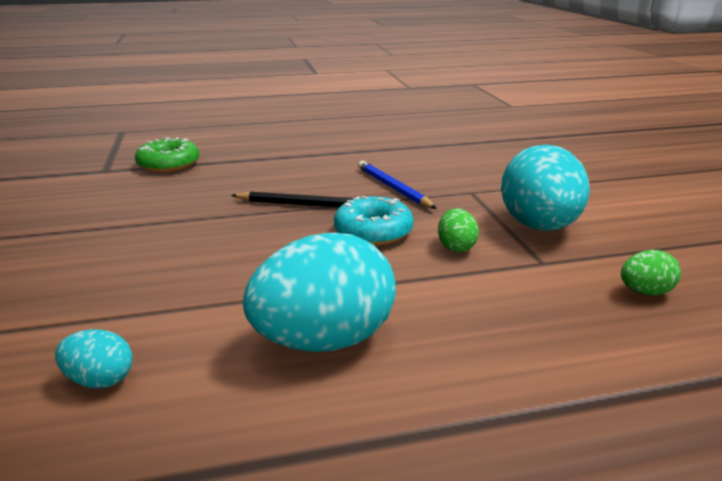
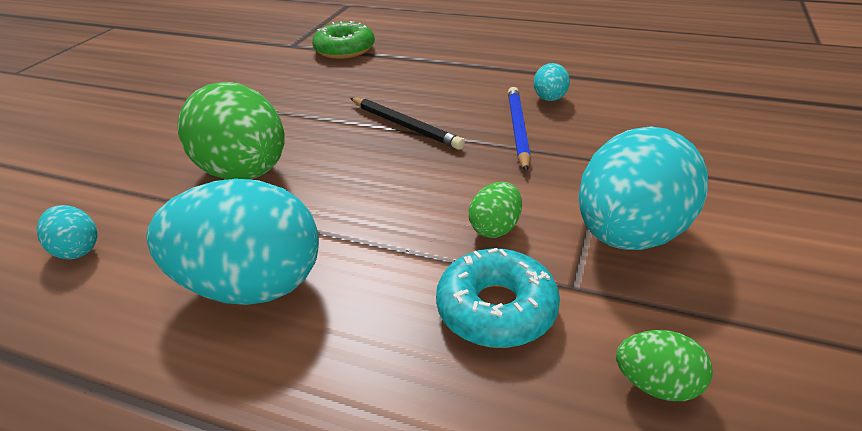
camera: 35 degrees right, 10 degrees up
(201, 271) = (245, 173): none -> green egg
(373, 231) = (433, 179): turquoise donut -> turquoise donut (496, 309)
(390, 165) = (549, 99): none -> turquoise egg

